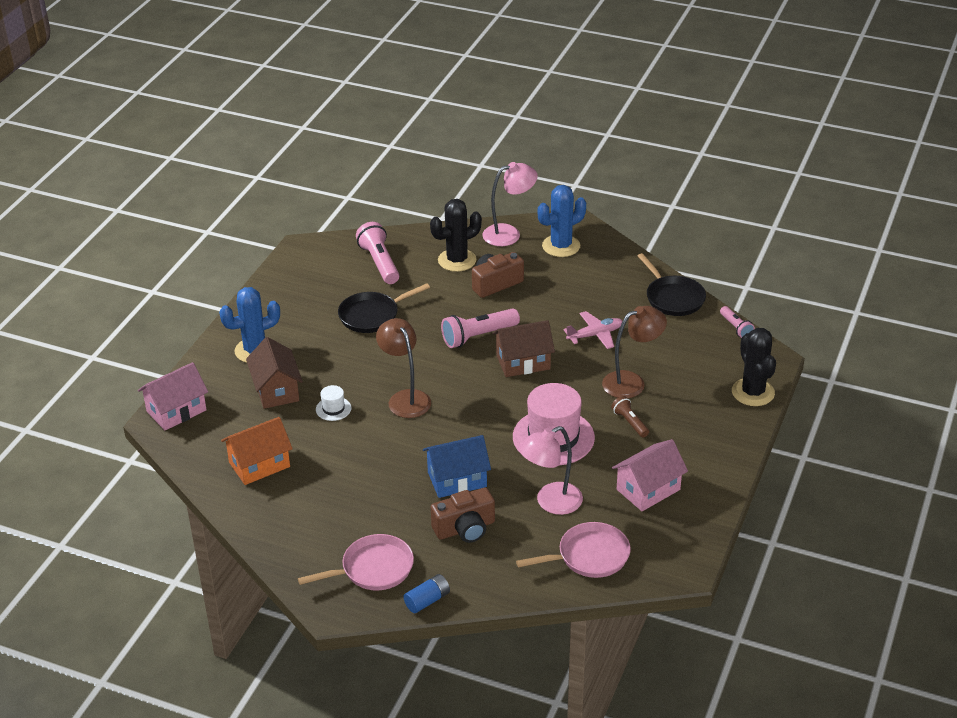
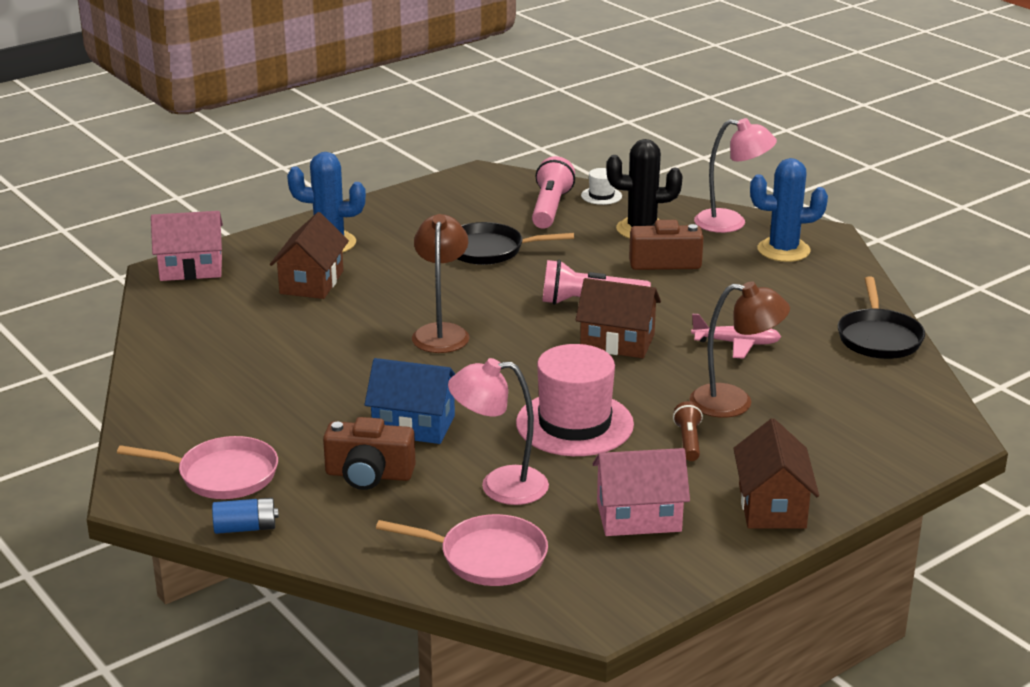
camera: 30 degrees right, 10 degrees down
(259, 464) = (217, 340): orange house -> none
(333, 409) = (352, 317): white hat -> white hat (601, 196)
(713, 450) = (772, 506): none -> brown house
(736, 328) = (936, 391): pink flashlight -> none
(753, 392) = (891, 464): black cactus -> none

